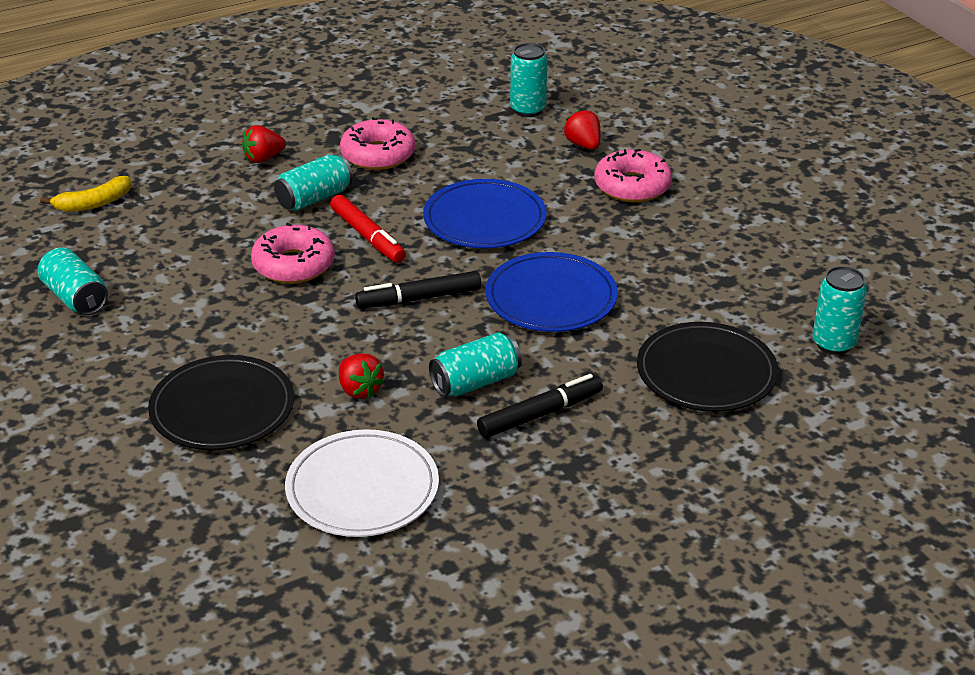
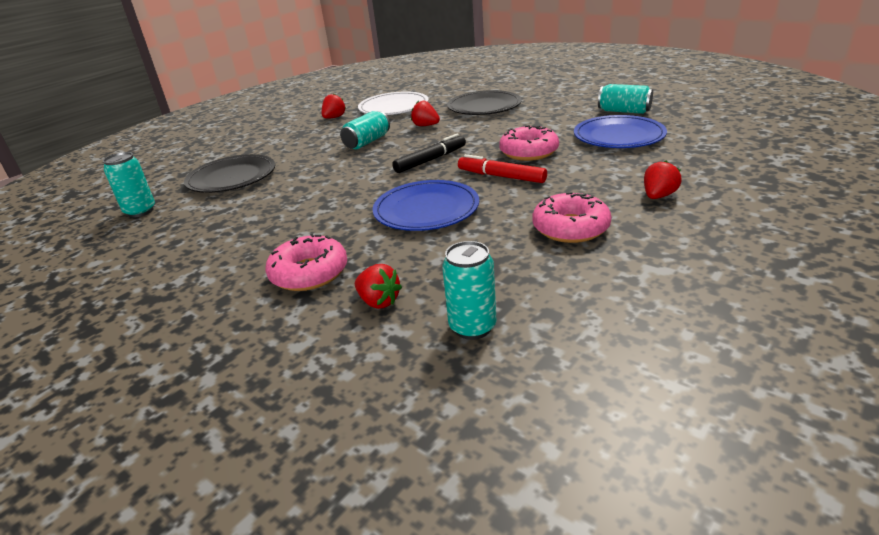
camera: 160 degrees right, 5 degrees down
(93, 203) = (712, 140): yellow banana -> none
(314, 198) = (572, 185): turquoise can -> none
(491, 501) = (334, 118): none -> red strawberry
(539, 414) = (325, 141): black marker -> none
(551, 297) = (344, 182): blue plate -> blue plate (618, 136)

